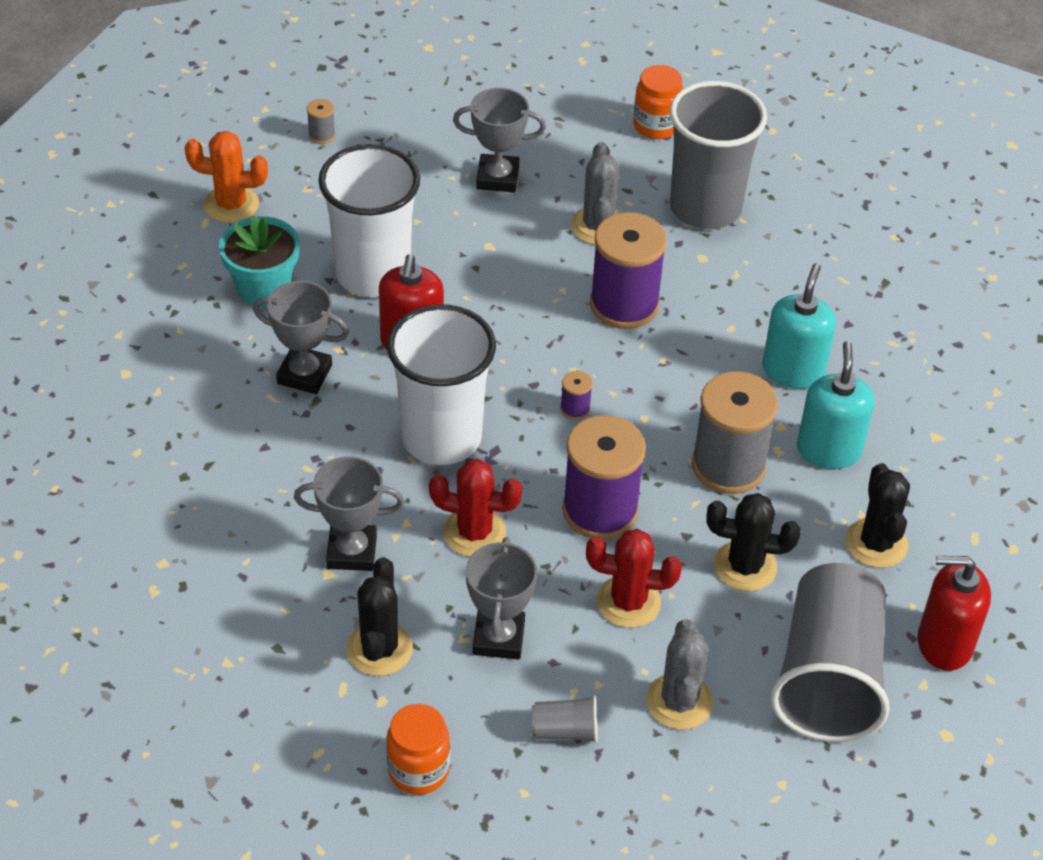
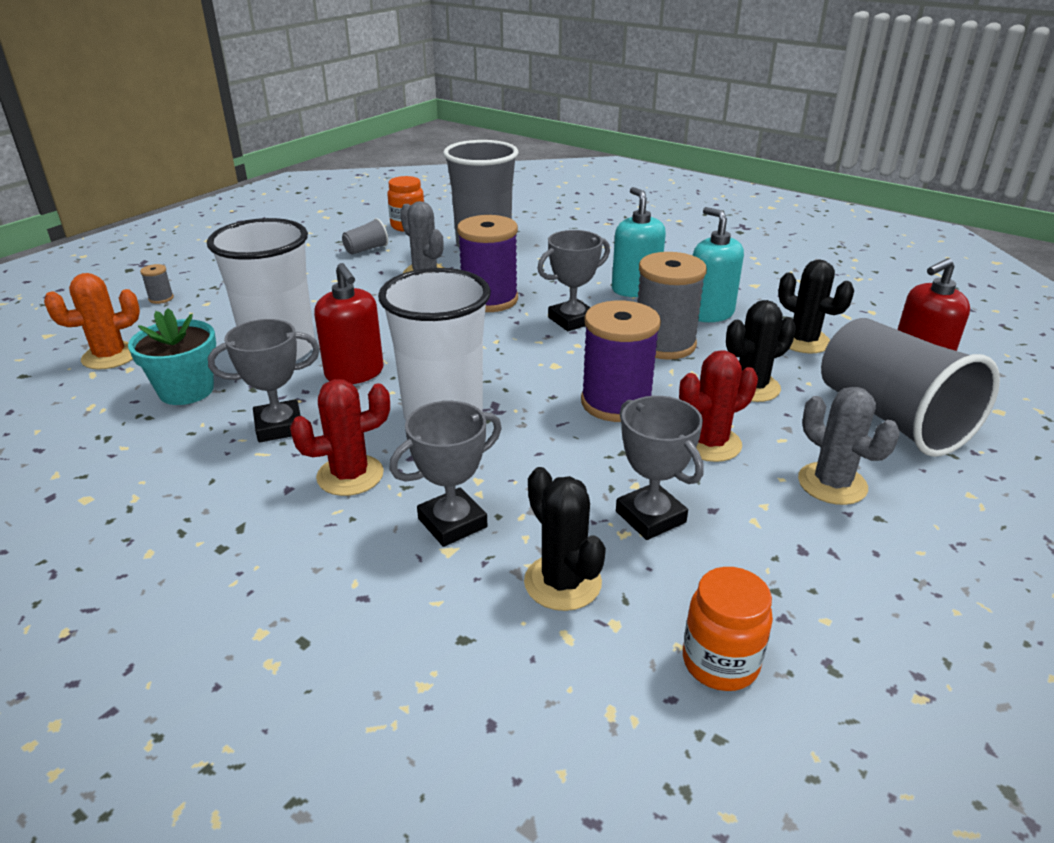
camera: 35 degrees left, 15 degrees down
(474, 532) = (541, 459): red cactus -> red cactus (350, 475)
(497, 178) = (326, 276): grey trophy -> grey trophy (572, 320)
(565, 731) = (788, 552): grey cup -> grey cup (366, 249)
(575, 409) = (524, 359): purple spool -> none

